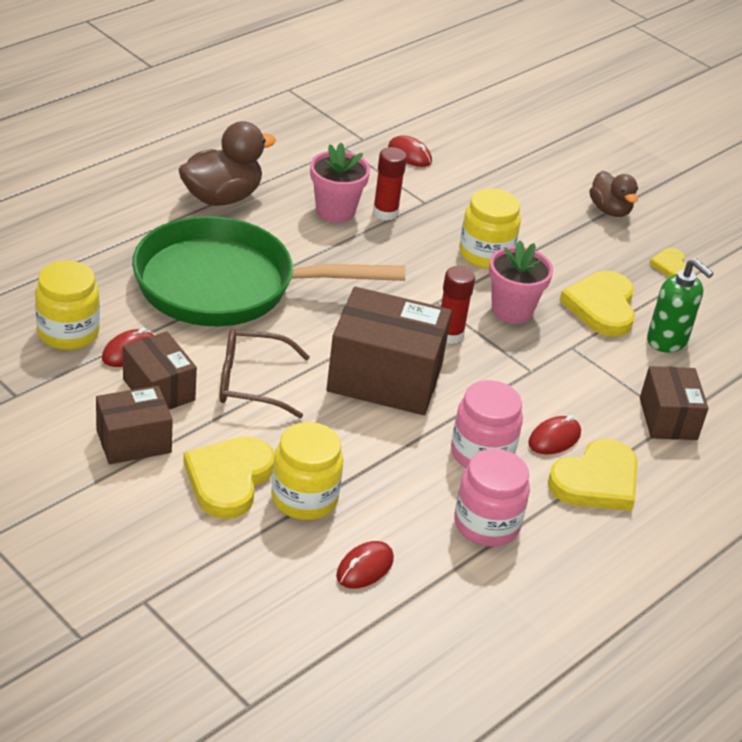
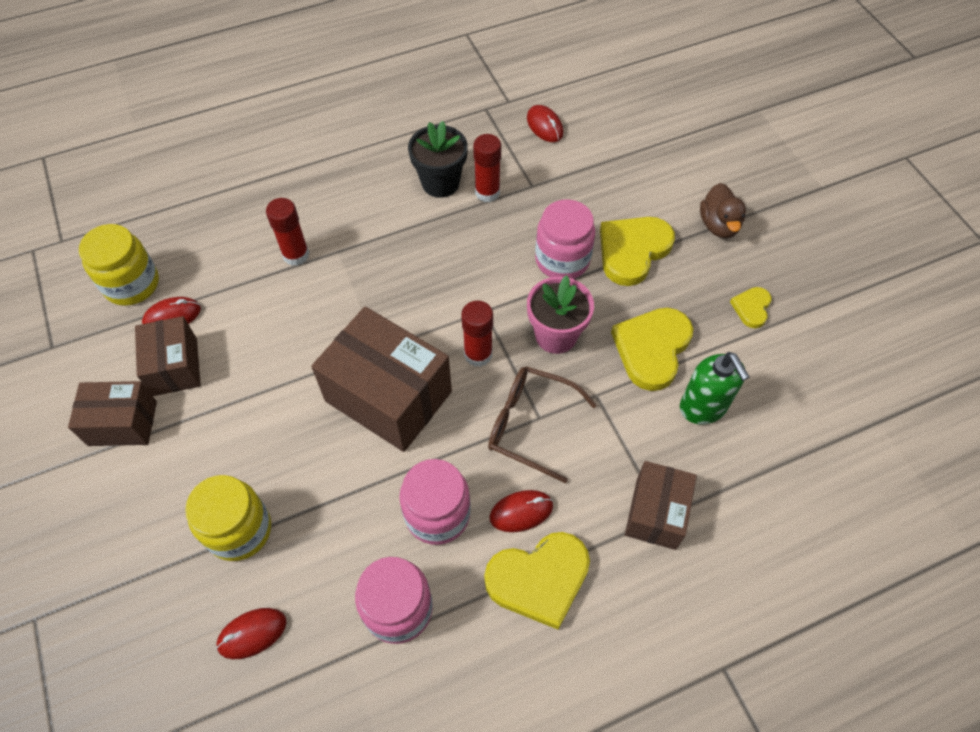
camera: 25 degrees right, 20 degrees up
(222, 197) = (343, 151): brown duck -> none
(226, 285) = (296, 255): green pan -> red glue stick
(229, 479) = (182, 489): yellow heart -> yellow heart (632, 251)
(251, 382) = (261, 375): brown glasses -> brown glasses (530, 425)
(335, 211) = (440, 183): pink flower pot -> black flower pot
(485, 254) = (562, 260): yellow jar -> pink jar

